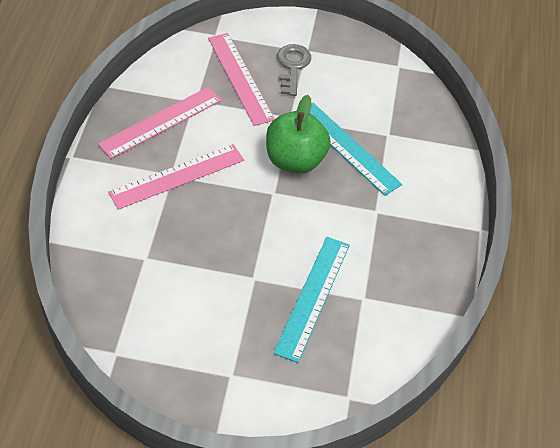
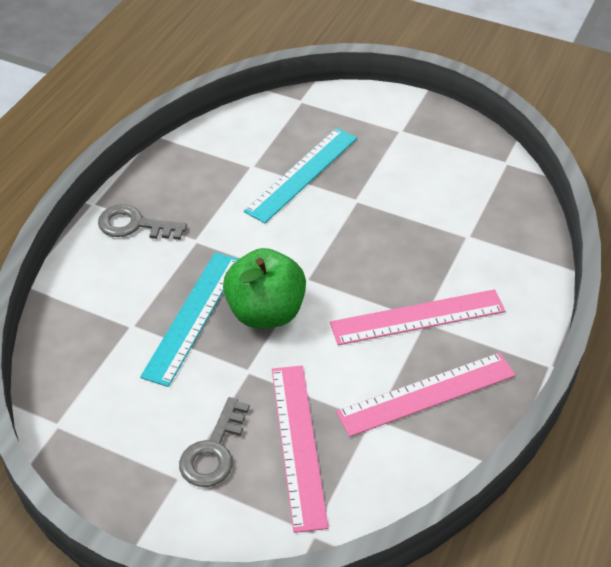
camera: 160 degrees left, 5 degrees down
(347, 148) = (192, 316): turquoise ruler -> turquoise ruler turned 45 degrees clockwise
(433, 215) = (134, 225): none -> grey key

